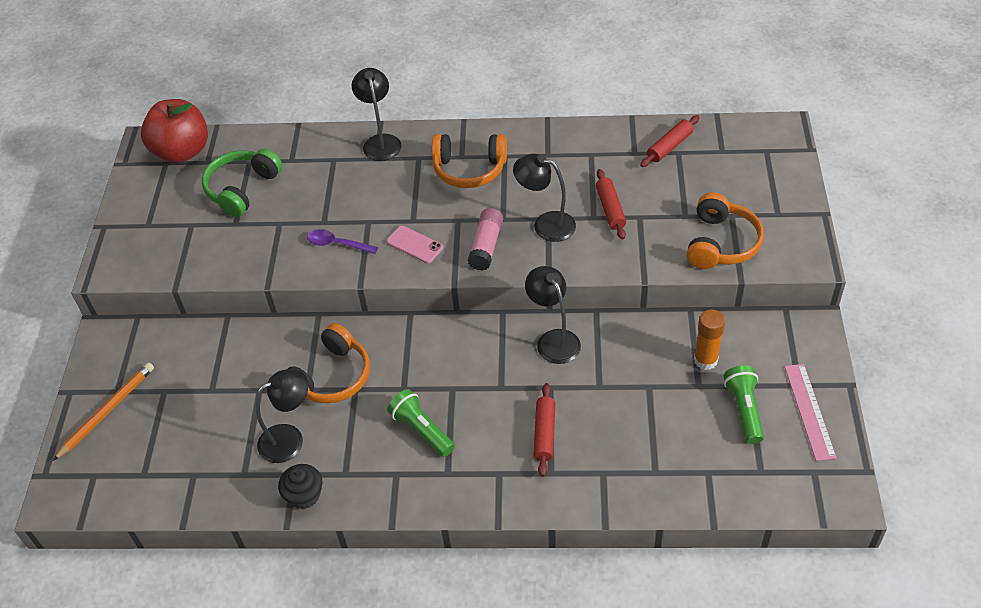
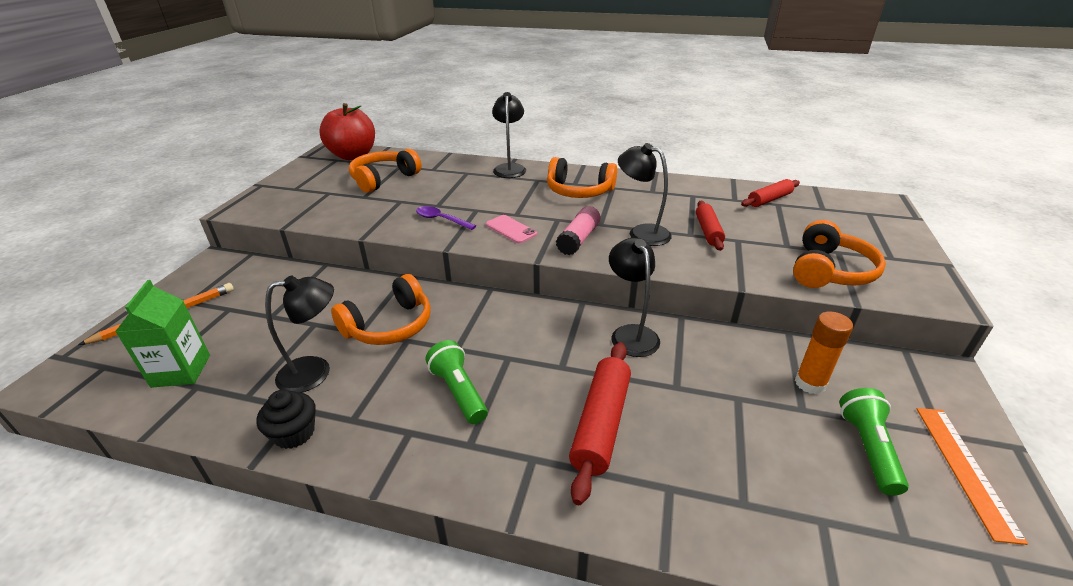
camera: 10 degrees right, 15 degrees down
(168, 464) = (181, 371): none -> green carton
(242, 189) = (383, 179): green headphones -> orange headphones
(544, 433) = (601, 424): red rolling pin -> red rolling pin, size x1.54
(809, 411) = (965, 469): pink ruler -> orange ruler

